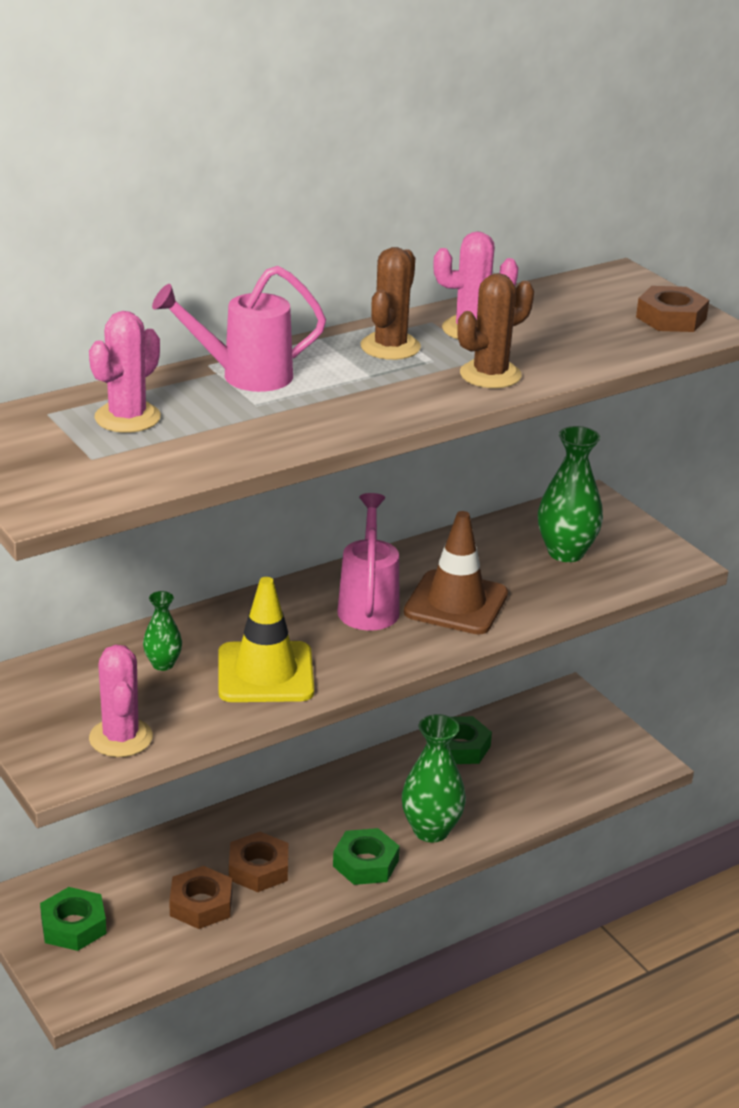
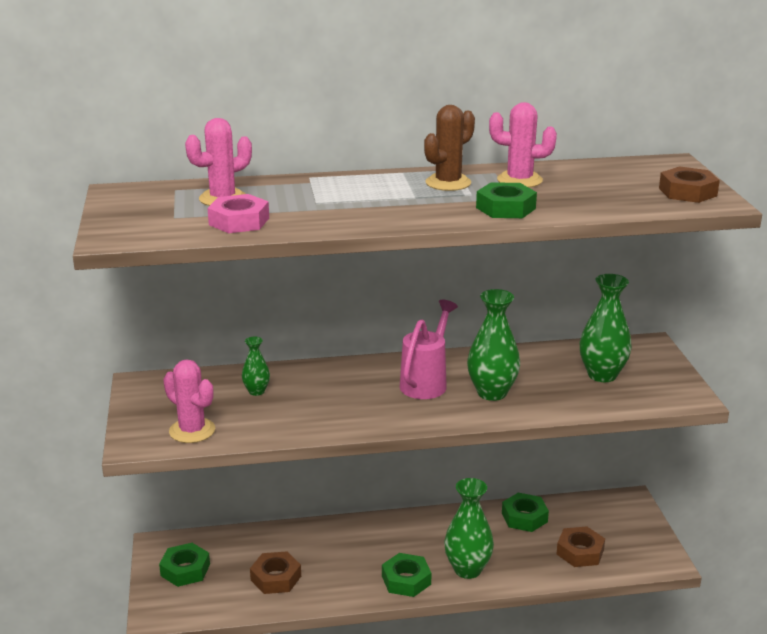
camera: 25 degrees right, 5 degrees down
(121, 738) = (192, 431): pink cactus -> pink cactus turned 60 degrees counterclockwise
(185, 450) = (239, 221): none -> pink nut
(244, 376) = (326, 186): pink watering can -> none
(258, 868) = (329, 564): brown nut -> brown nut (580, 552)
(265, 673) = (320, 411): yellow traffic cone -> none
(456, 603) = (492, 393): brown traffic cone -> green vase
(490, 375) = (505, 208): brown cactus -> green nut

